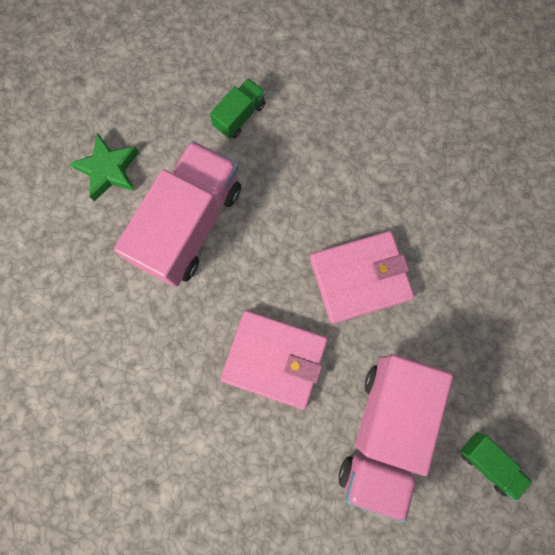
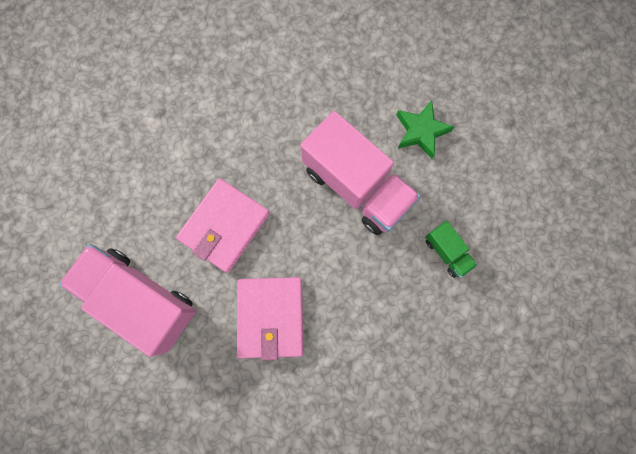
camera: 105 degrees right, 0 degrees up
(488, 463) = (87, 378): green truck -> none

